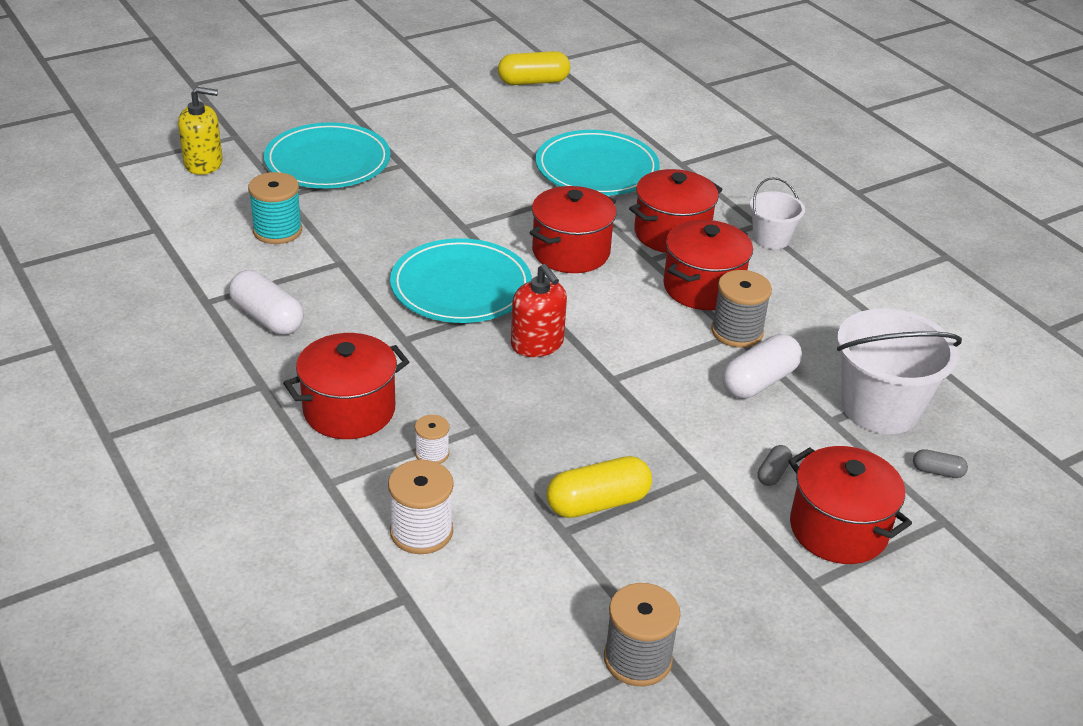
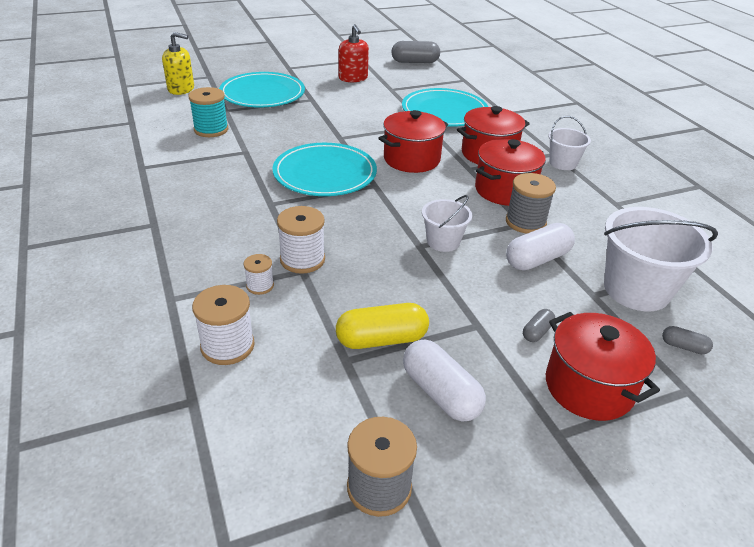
camera: 10 degrees right, 0 degrees up
(267, 318) = (179, 181): white capsule -> white capsule (441, 393)
(349, 410) = (209, 248): red pot -> none
(472, 413) = (302, 259): none -> white spool
(533, 82) = (415, 62): yellow capsule -> grey capsule
(537, 344) = (368, 216): red soap dispenser -> red soap dispenser (353, 78)
(640, 370) = (443, 241): none -> white bucket

